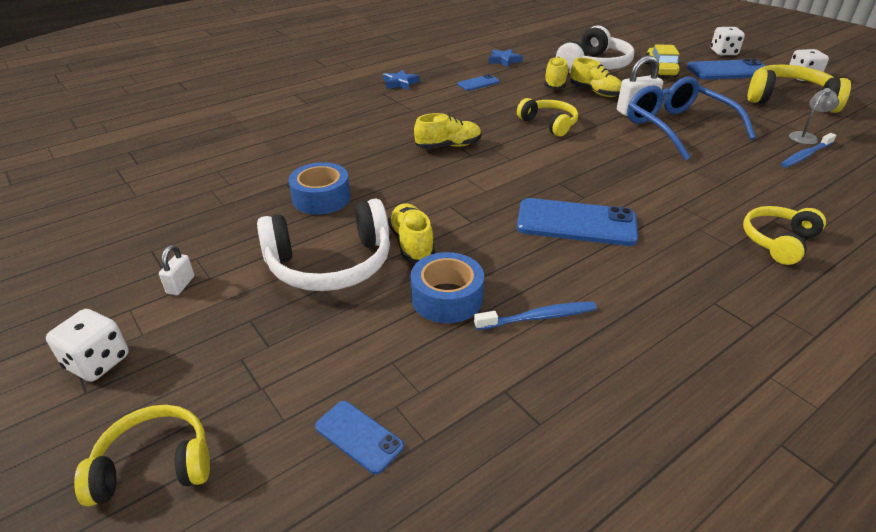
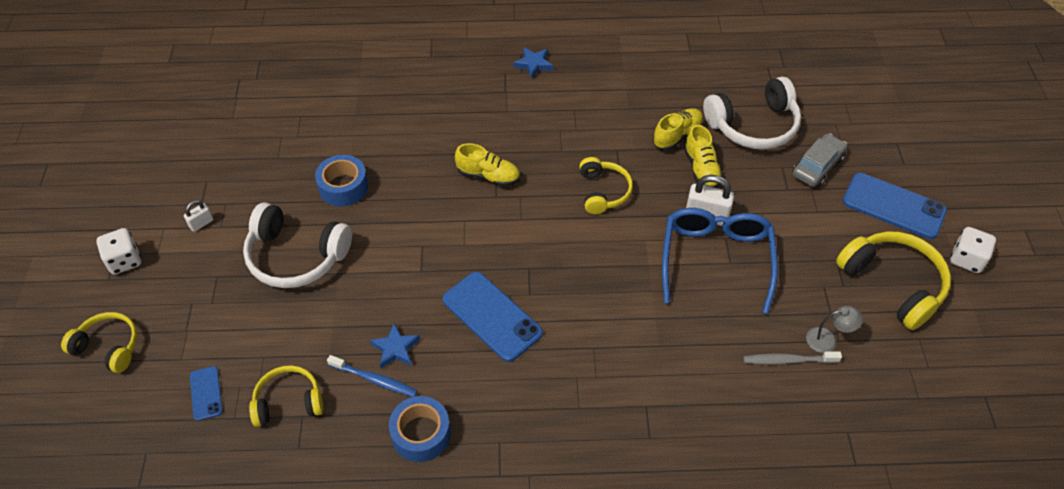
camera: 35 degrees right, 15 degrees up
(411, 243) = (361, 268): yellow shoe -> none
(447, 298) = (337, 329): blue tape -> blue tape (421, 434)
(478, 83) = (604, 99): blue phone -> none
(504, 60) = (669, 73): blue star -> blue star (395, 348)
(660, 70) = (817, 167): yellow car -> grey car
(723, 53) = (935, 173): white dice -> none
(778, 241) = (620, 426): yellow headphones -> yellow headphones (288, 402)
(805, 155) = (788, 360): blue toothbrush -> grey toothbrush

